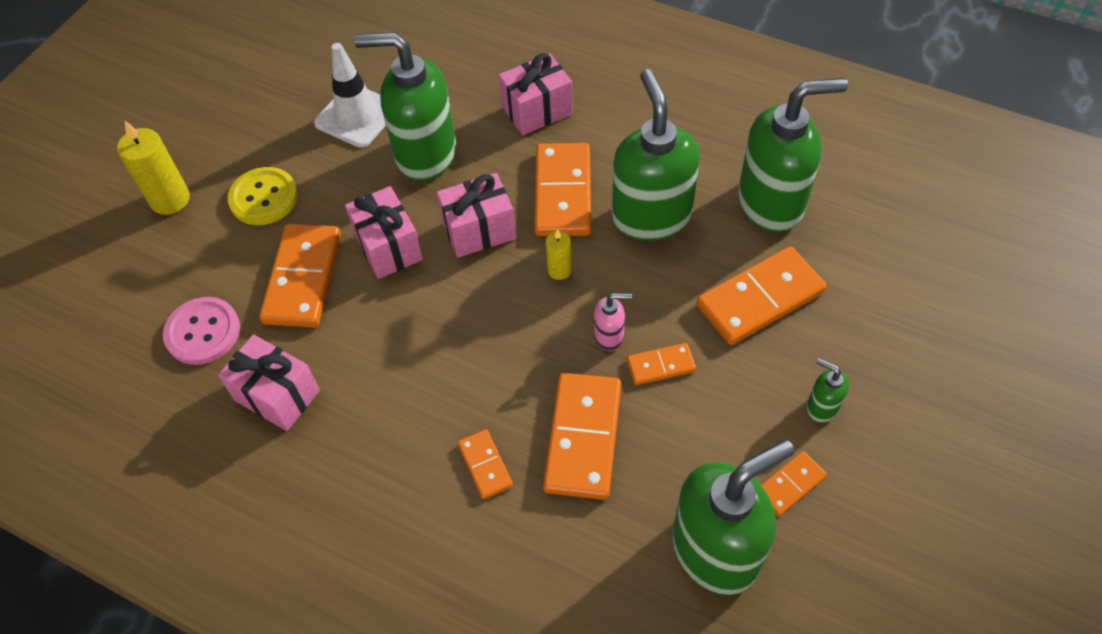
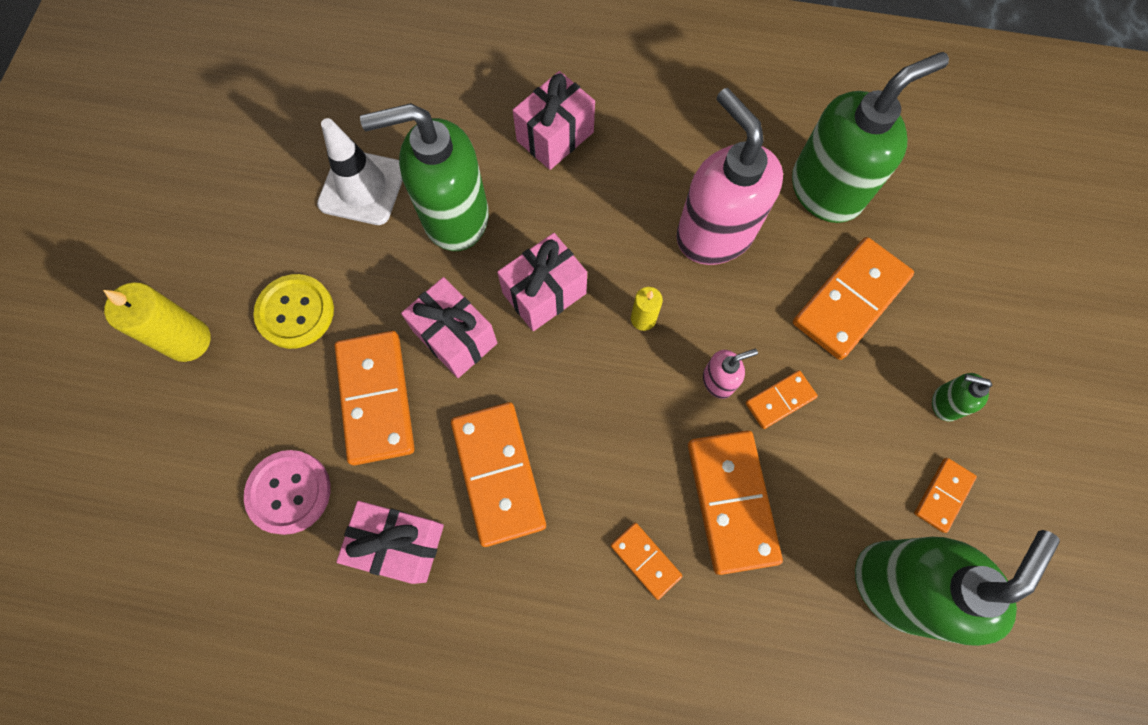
camera: 20 degrees left, 15 degrees up
(562, 193) = (615, 228): orange domino -> orange domino (498, 474)
(651, 216) = (714, 233): green soap dispenser -> pink soap dispenser

